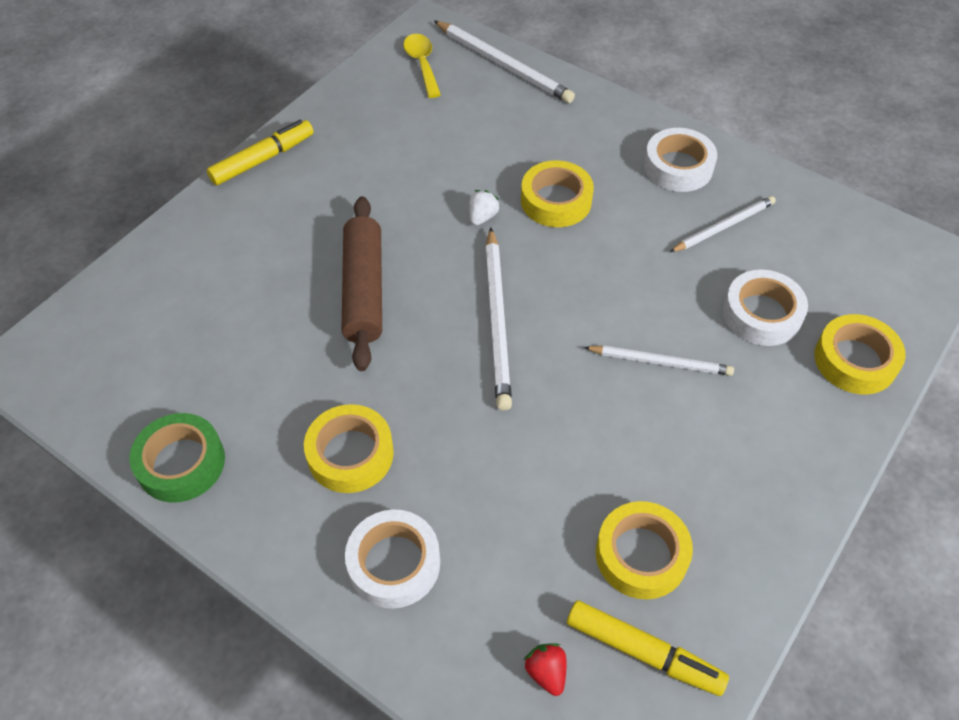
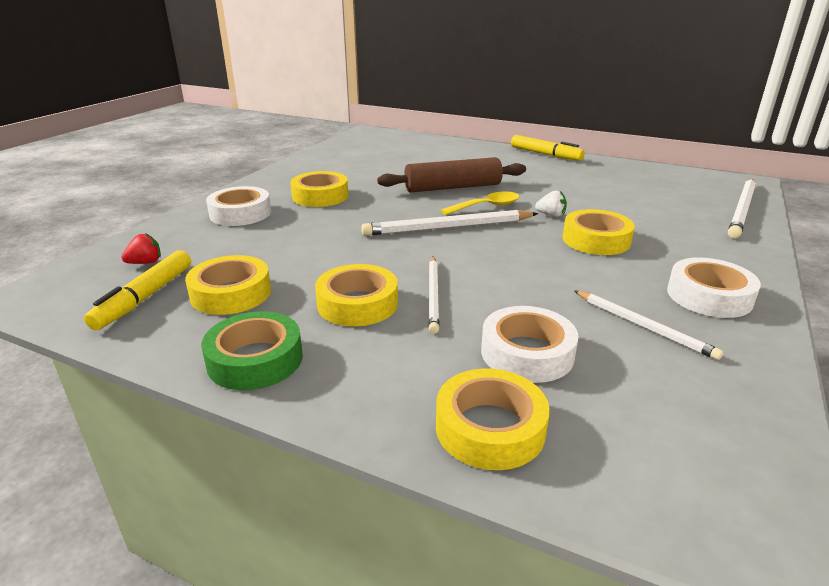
camera: 80 degrees right, 25 degrees down
(181, 463) = (311, 163): green tape -> green tape (255, 359)
(422, 64) = (698, 184): yellow spoon -> yellow spoon (487, 206)
(673, 430) = (357, 304): none -> yellow tape

